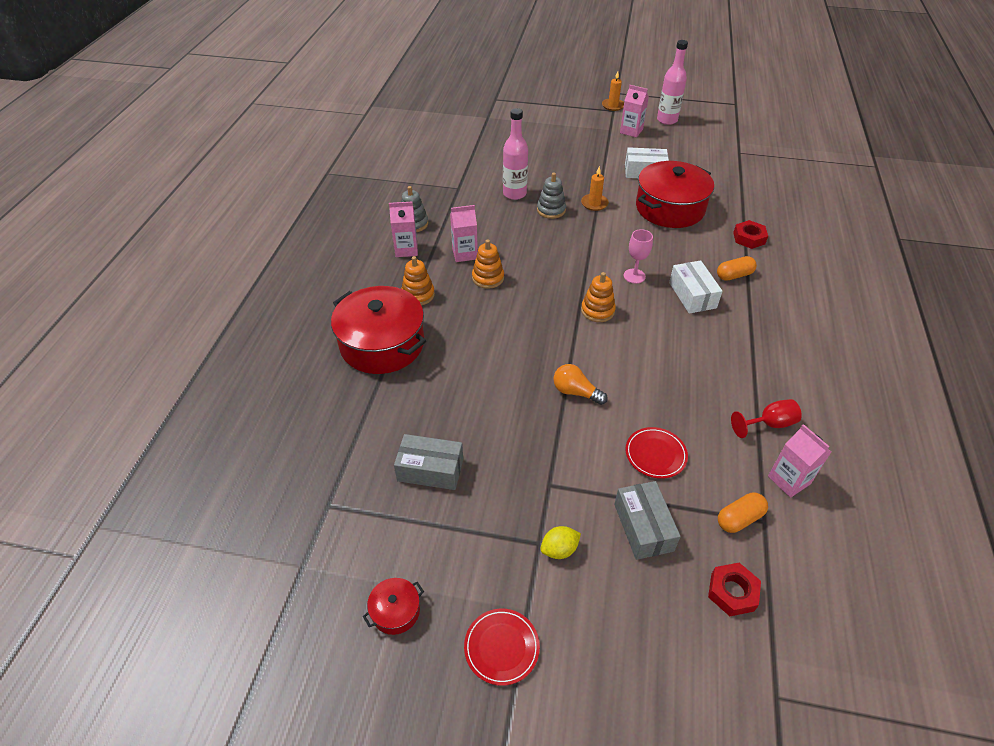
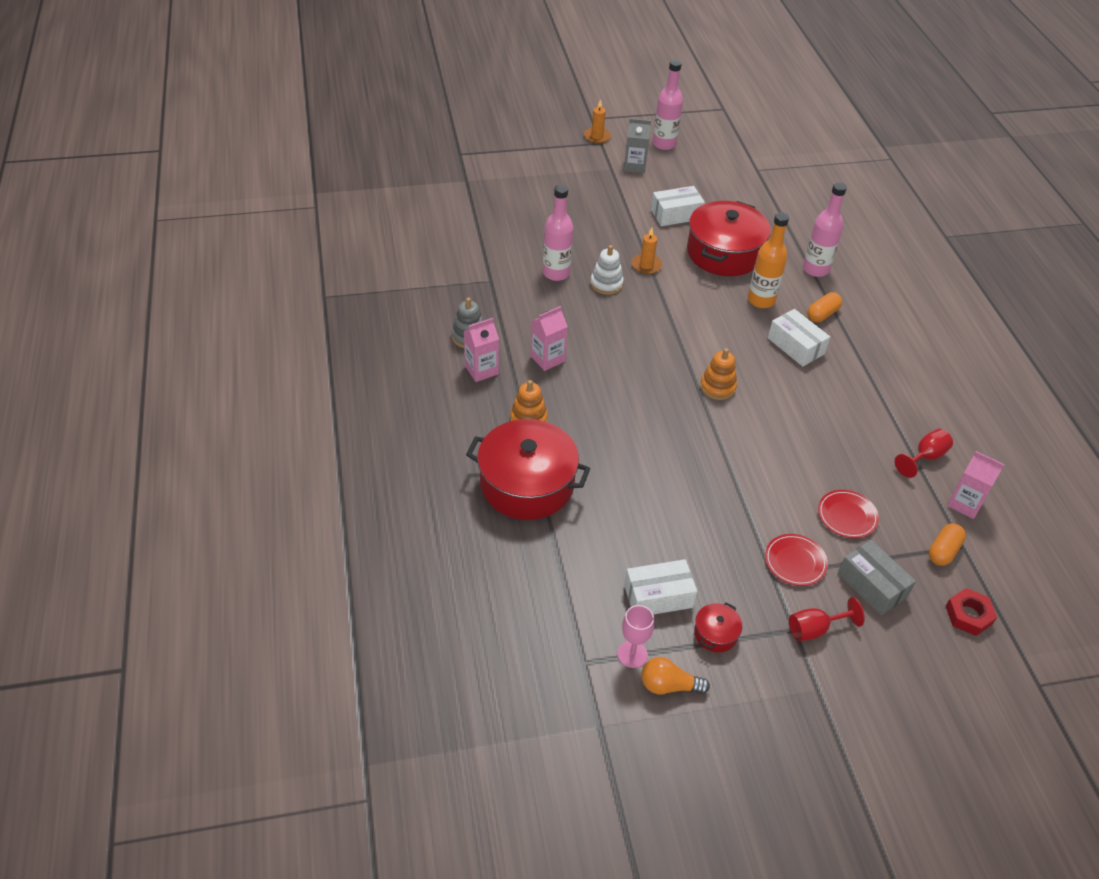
camera: 25 degrees left, 0 degrees up
(395, 611) = (709, 733): red pot -> red pot (715, 633)
(430, 470) = (658, 596): grey box -> white box
(488, 278) = (589, 380): orange stacking toy -> none
(501, 647) = (816, 728): red plate -> red plate (795, 562)
(551, 210) = (606, 284): grey stacking toy -> white stacking toy
(559, 549) = (814, 629): yellow lemon -> red goblet
(576, 392) = (745, 478): orange light bulb -> orange light bulb (669, 686)
(631, 131) = (634, 166): pink carton -> grey carton
(634, 276) = (731, 339): pink goblet -> pink goblet (632, 654)
(681, 251) = (761, 300): none -> orange bottle
(749, 238) = (815, 269): red nut -> pink bottle

